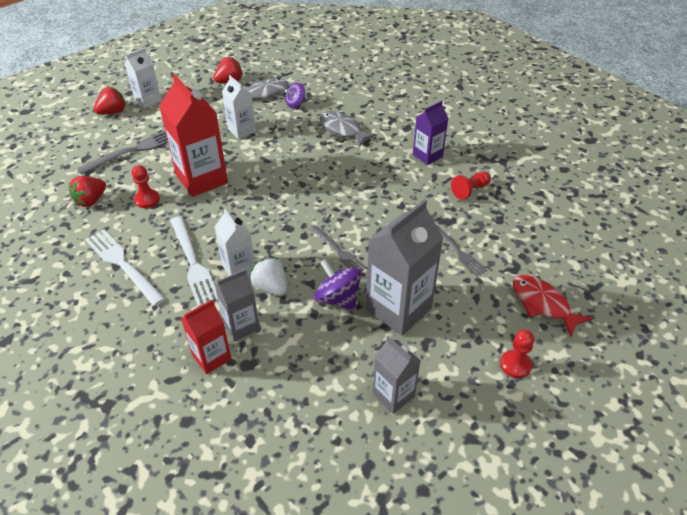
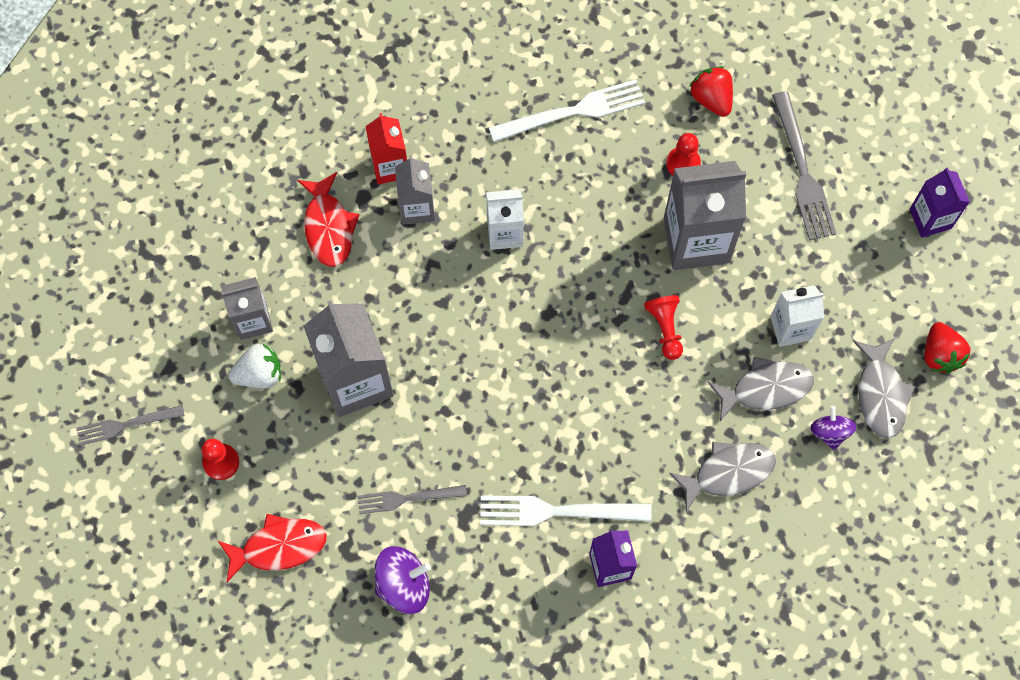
camera: 115 degrees right, 25 degrees up
(113, 112) = (916, 163): red strawberry -> none
(148, 100) = (930, 219): white carton -> purple carton
(193, 263) = (538, 186): white fork -> white fork (557, 511)
(202, 179) = (696, 240): red carton -> grey carton
(271, 287) = (458, 257): white strawberry -> white strawberry (259, 374)
(284, 130) = (766, 388): none -> grey fish
(284, 377) = (329, 227): none -> red fish
(338, 251) = (478, 355): grey fork -> grey fork (126, 425)
(338, 298) = (404, 322): purple spinning top -> purple spinning top (403, 584)
(470, 190) = (508, 582): red pawn -> red pawn (665, 328)

